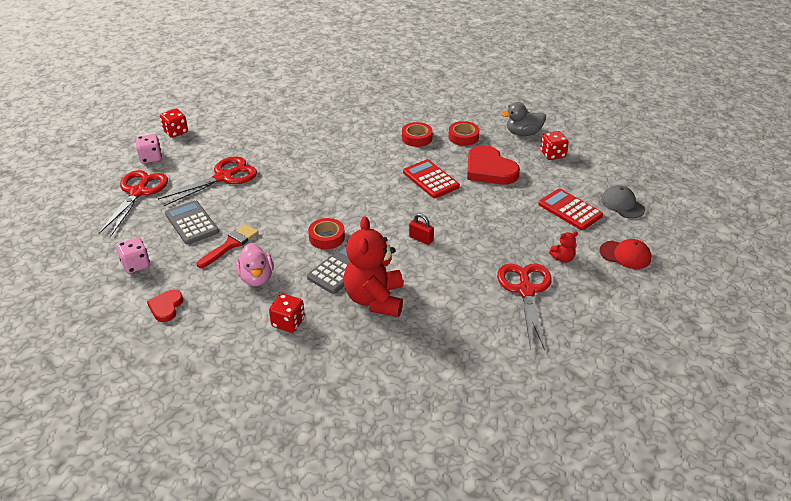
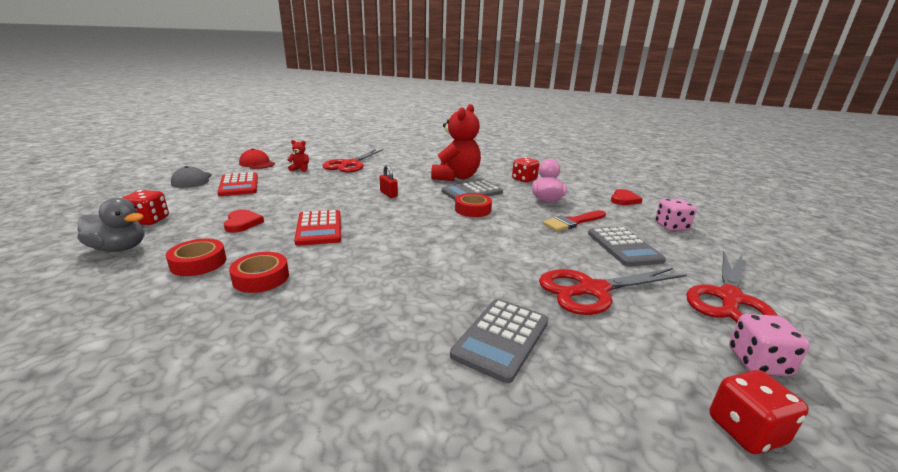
camera: 160 degrees left, 15 degrees down
(272, 140) = (501, 338): none -> grey calculator
(489, 169) = (242, 223): red heart -> red heart, size x0.54

